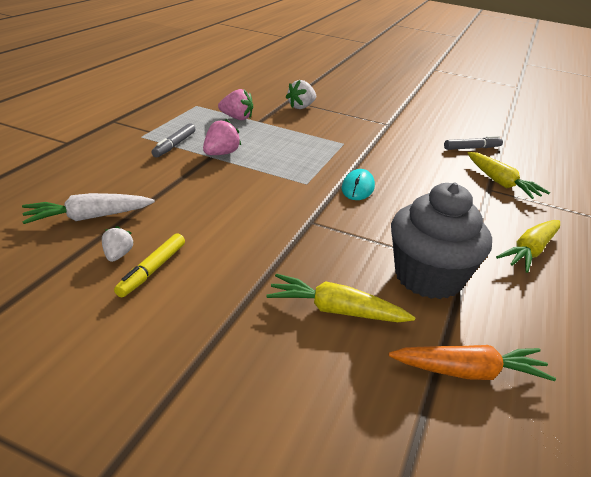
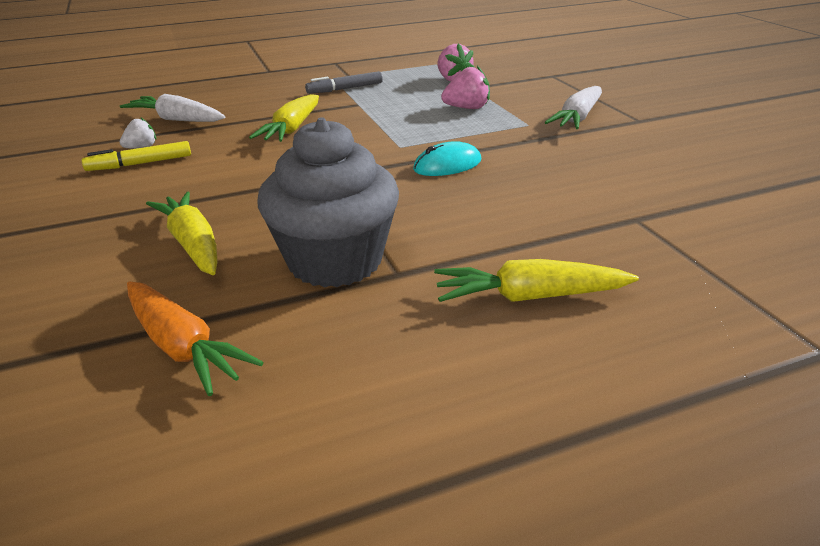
camera: 50 degrees right, 0 degrees up
(220, 154) = (370, 104): pink strawberry -> pink strawberry (467, 108)
(301, 107) = (552, 83): white strawberry -> none
(359, 131) = (577, 118): none -> white carrot
(472, 148) = (721, 172): grey marker -> none
(500, 183) = (674, 219): yellow carrot -> yellow carrot (291, 129)

